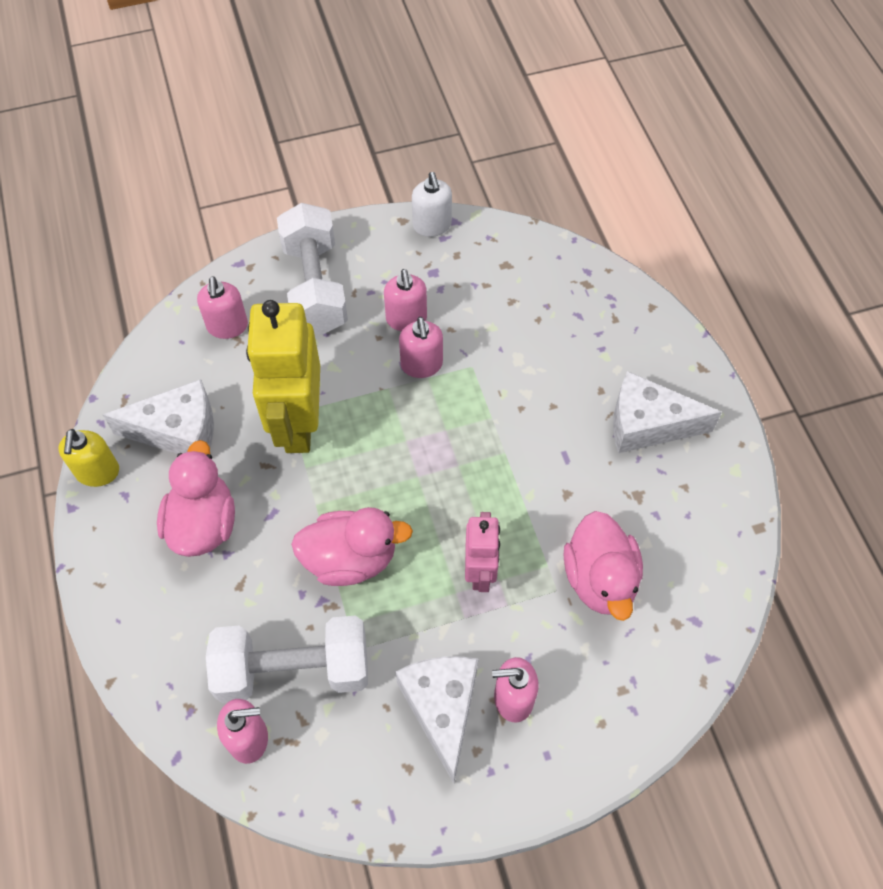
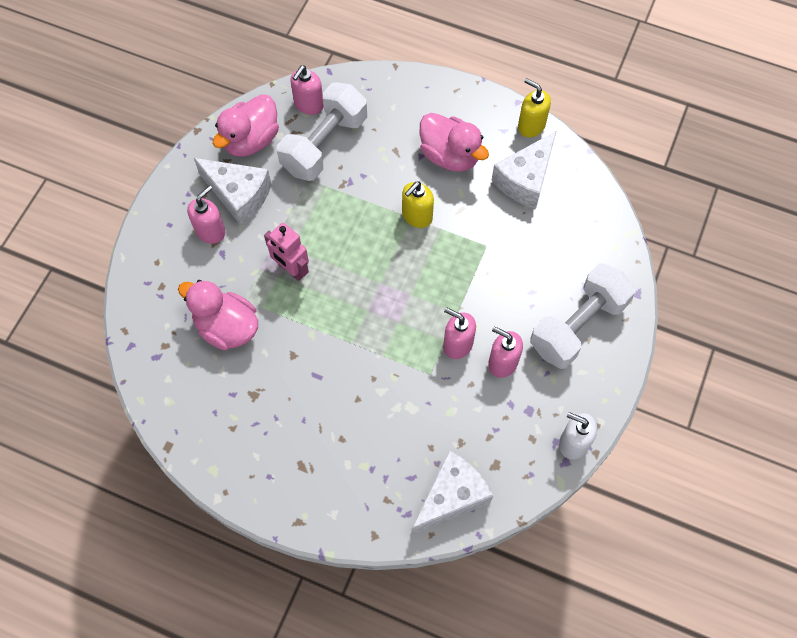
camera: 130 degrees right, 5 degrees up
(227, 326) = (586, 253): pink soap dispenser -> none
(298, 424) = (475, 244): yellow robot -> none
(309, 500) = (417, 216): none -> yellow soap dispenser
(315, 287) = (578, 326): white dumbbell -> white dumbbell turned 75 degrees counterclockwise
(350, 559) = (361, 211): pink duck -> pink duck (251, 140)
(647, 424) = (292, 445): white cheese -> white cheese (451, 497)

